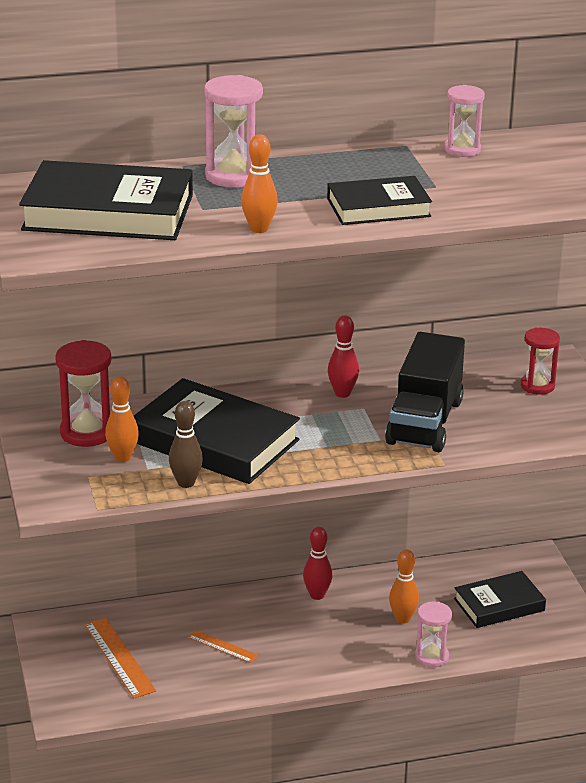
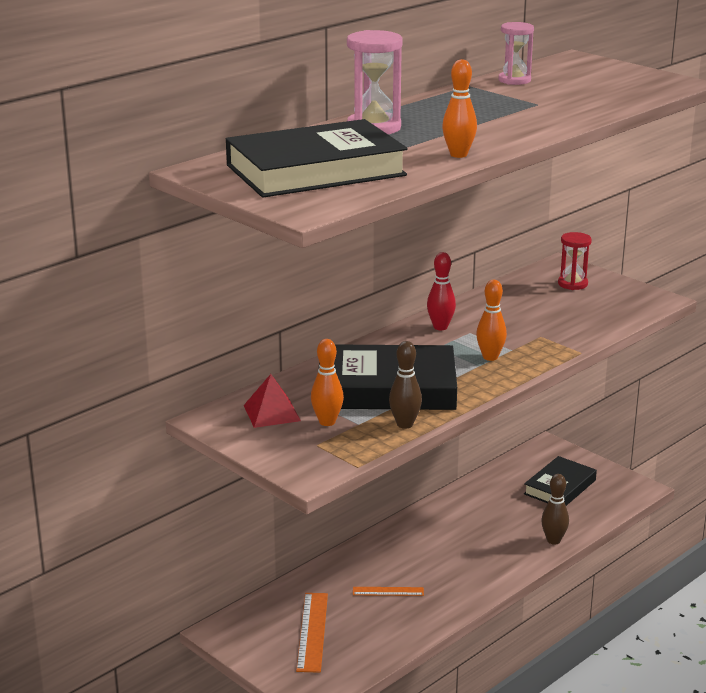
camera: 30 degrees left, 5 degrees down
(87, 432) = (271, 413): red hourglass -> red pyramid
(119, 657) = (312, 631): orange ruler -> orange ruler turned 60 degrees clockwise
(317, 595) = (420, 527): red bowling pin -> none
(378, 207) = (522, 124): black book -> none
(403, 618) = (503, 521): orange bowling pin -> orange bowling pin (490, 357)
(424, 422) = (527, 329): black truck -> none
(431, 657) = (553, 540): pink hourglass -> brown bowling pin

